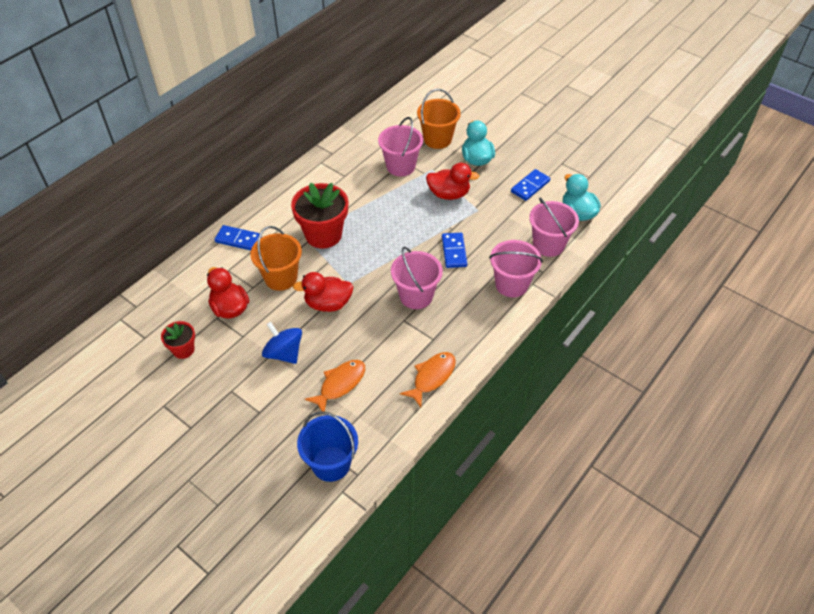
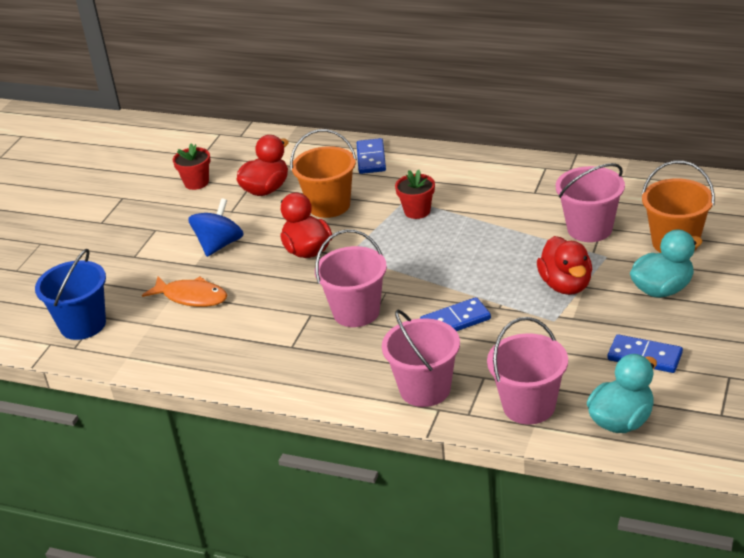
camera: 75 degrees right, 15 degrees down
(323, 235) = (417, 211): red flower pot -> red flower pot, size x0.53
(432, 377) = (230, 363): orange fish -> none

